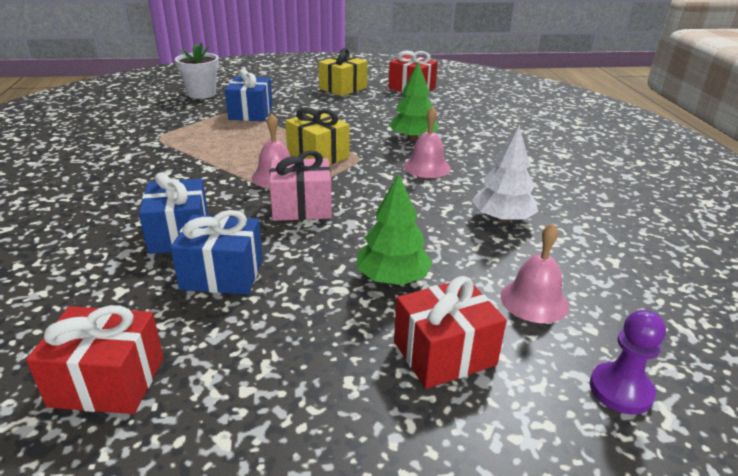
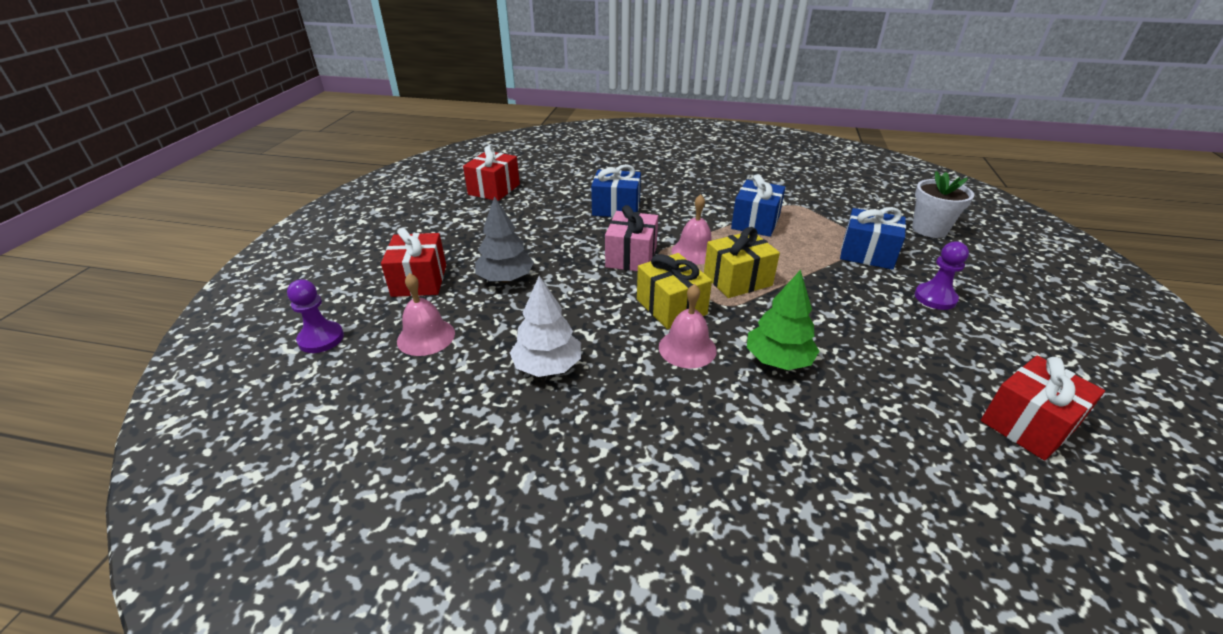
camera: 110 degrees right, 5 degrees up
(222, 274) = (558, 219): blue gift -> blue gift (755, 222)
(305, 98) = (935, 298): none -> purple pawn
(343, 88) = (995, 340): yellow gift -> yellow gift (671, 307)
(392, 278) = (506, 278): green tree -> grey tree

